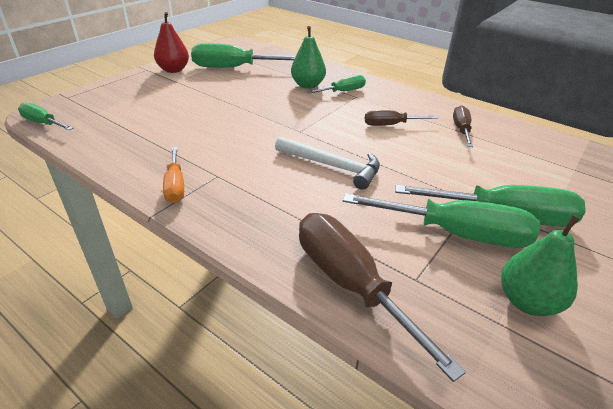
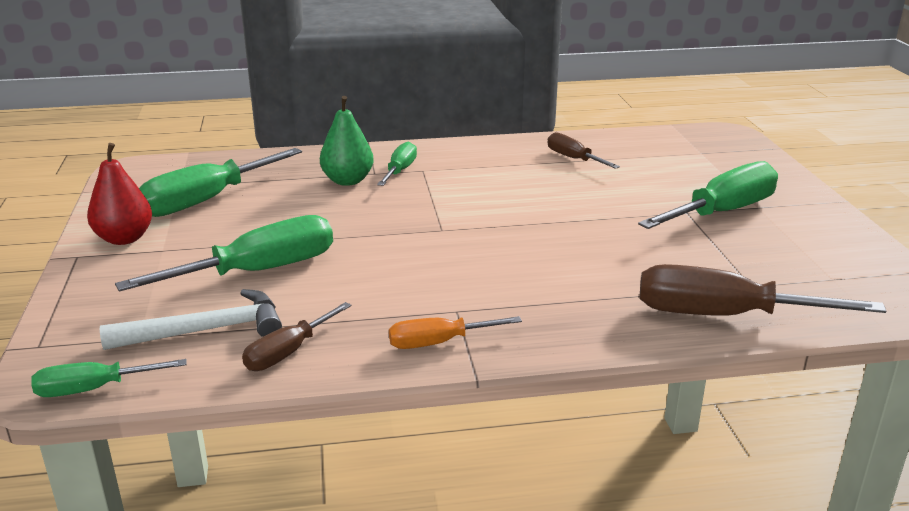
camera: 45 degrees left, 10 degrees down
(175, 186) = (438, 342): orange screwdriver -> orange screwdriver turned 135 degrees clockwise
(332, 166) = (539, 244): white hammer -> white hammer (206, 330)
(390, 125) = (511, 182): brown screwdriver -> brown screwdriver (288, 352)
(456, 234) = (718, 241): green screwdriver -> green screwdriver (258, 271)
(527, 301) = (824, 257): green pear -> none

